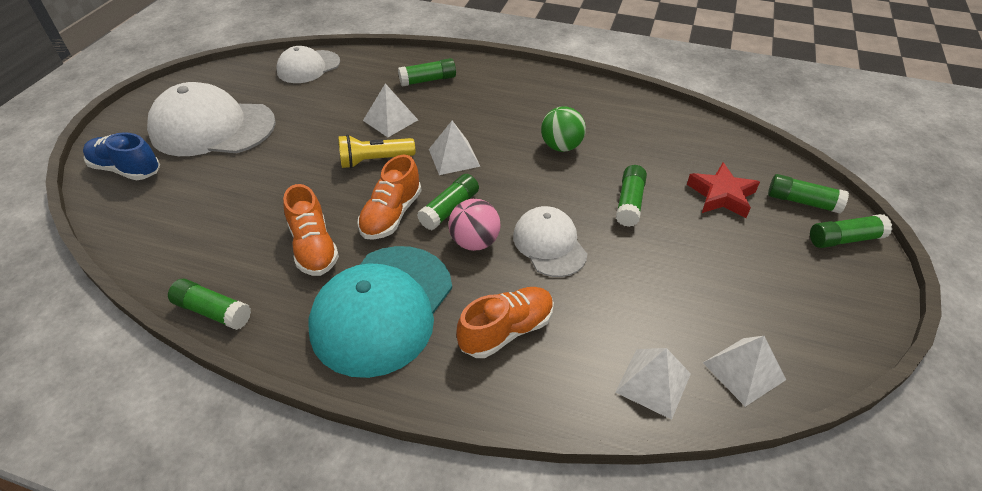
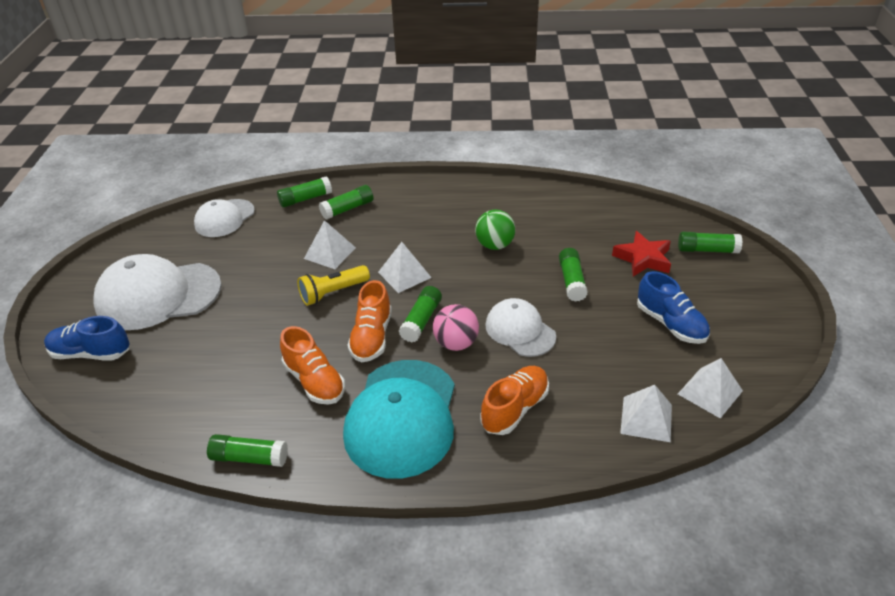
camera: 15 degrees left, 5 degrees down
(726, 277) = (670, 324): none -> blue shoe
(844, 239) = (748, 273): green glue stick -> green glue stick (305, 199)

